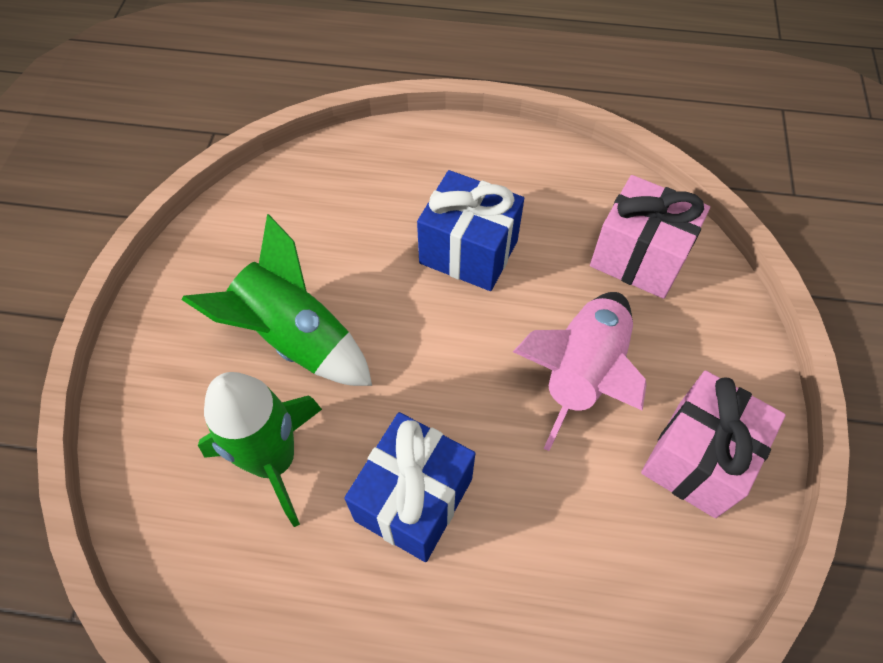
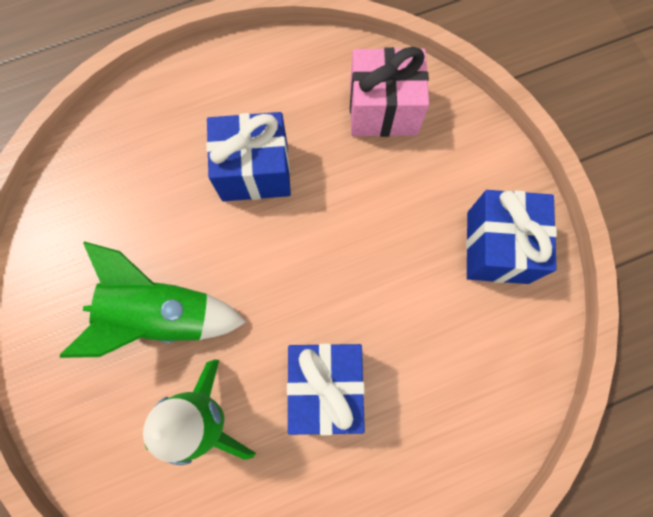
camera: 30 degrees left, 15 degrees up
(582, 373) = (390, 226): pink rocket -> none
(696, 458) = (497, 247): pink gift -> blue gift

